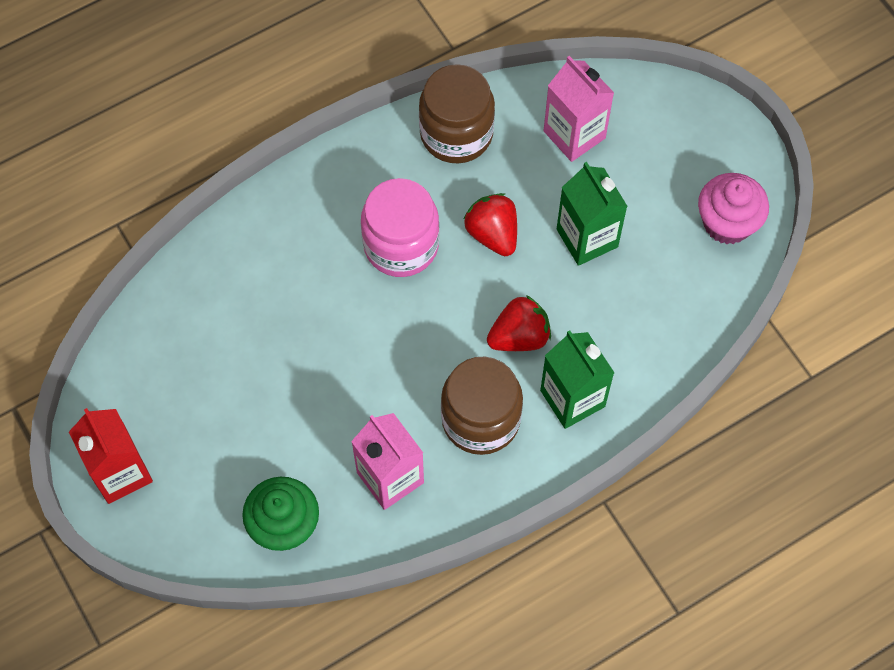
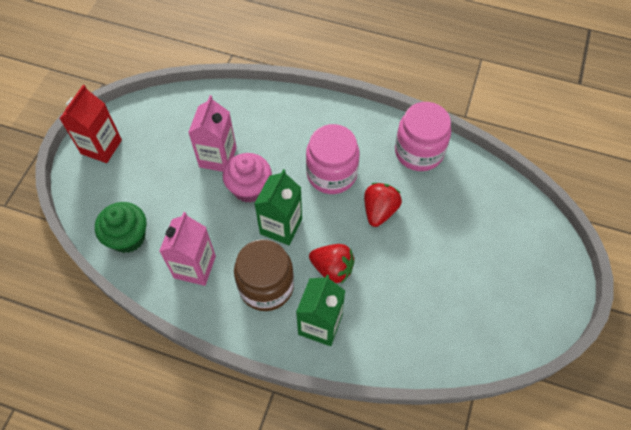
camera: 50 degrees right, 5 degrees down
(456, 133) = (419, 152): brown jar -> pink jar
(574, 134) = (476, 206): pink carton -> pink carton (218, 157)
(587, 238) = (423, 258): green carton -> green carton (281, 226)
(727, 223) = (507, 326): pink cupcake -> pink cupcake (249, 188)

